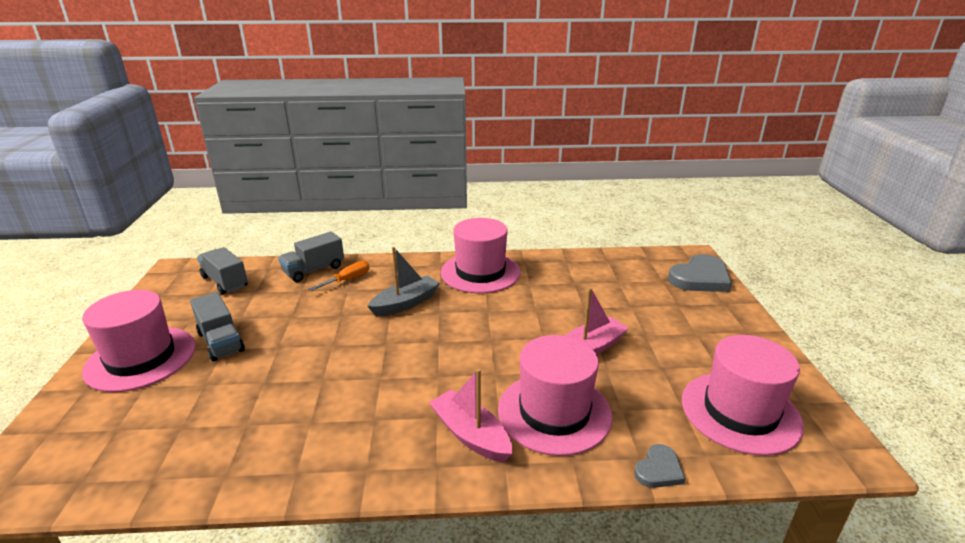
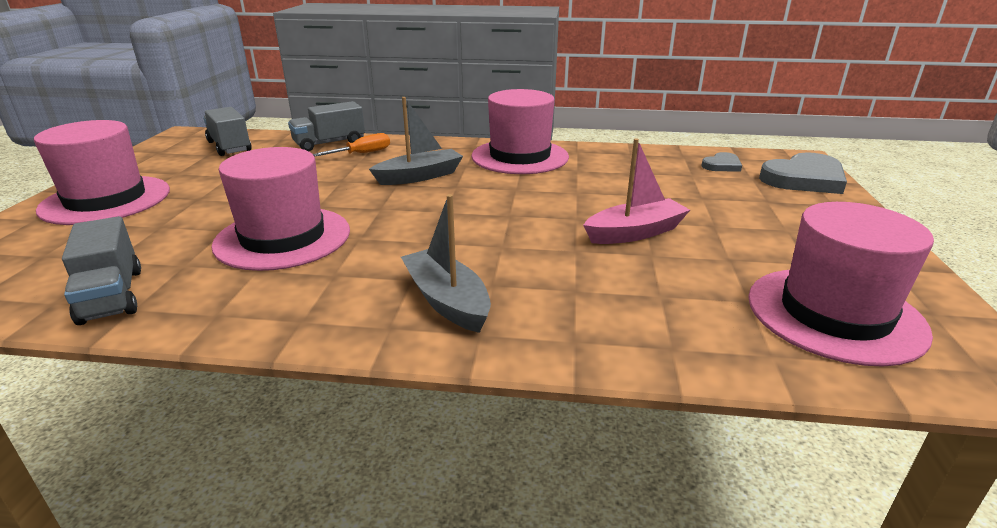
camera: 10 degrees right, 0 degrees up
(221, 342) = (197, 193): grey truck -> grey truck (111, 295)
(471, 435) = (447, 301): pink boat -> grey boat
(554, 412) = (566, 289): pink hat -> pink hat (283, 238)
(658, 470) = (696, 364): grey heart -> grey heart (722, 165)

